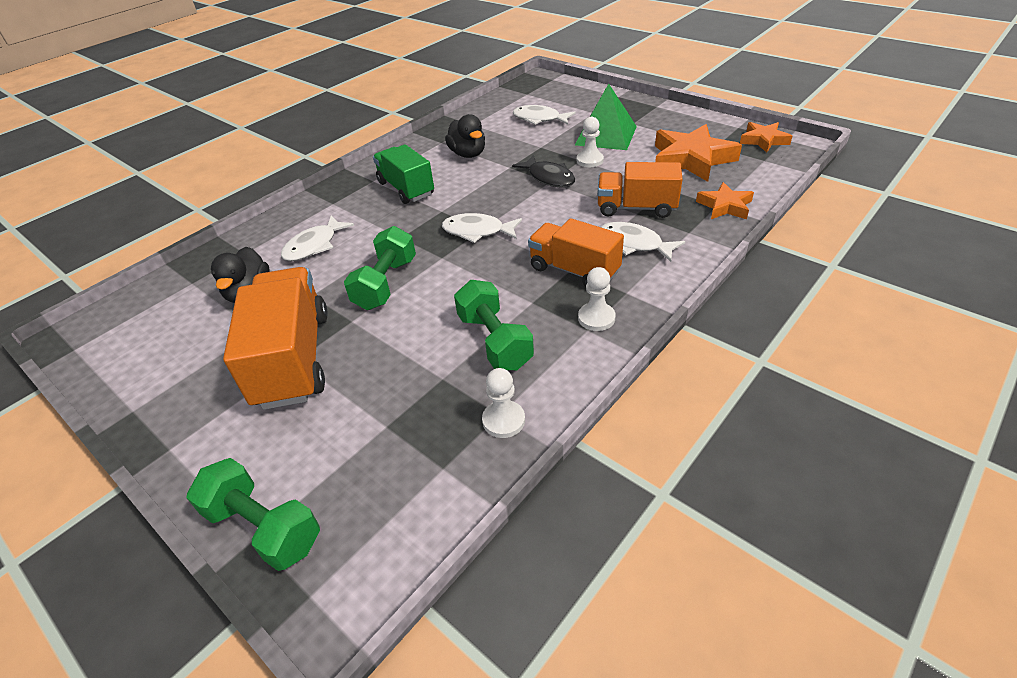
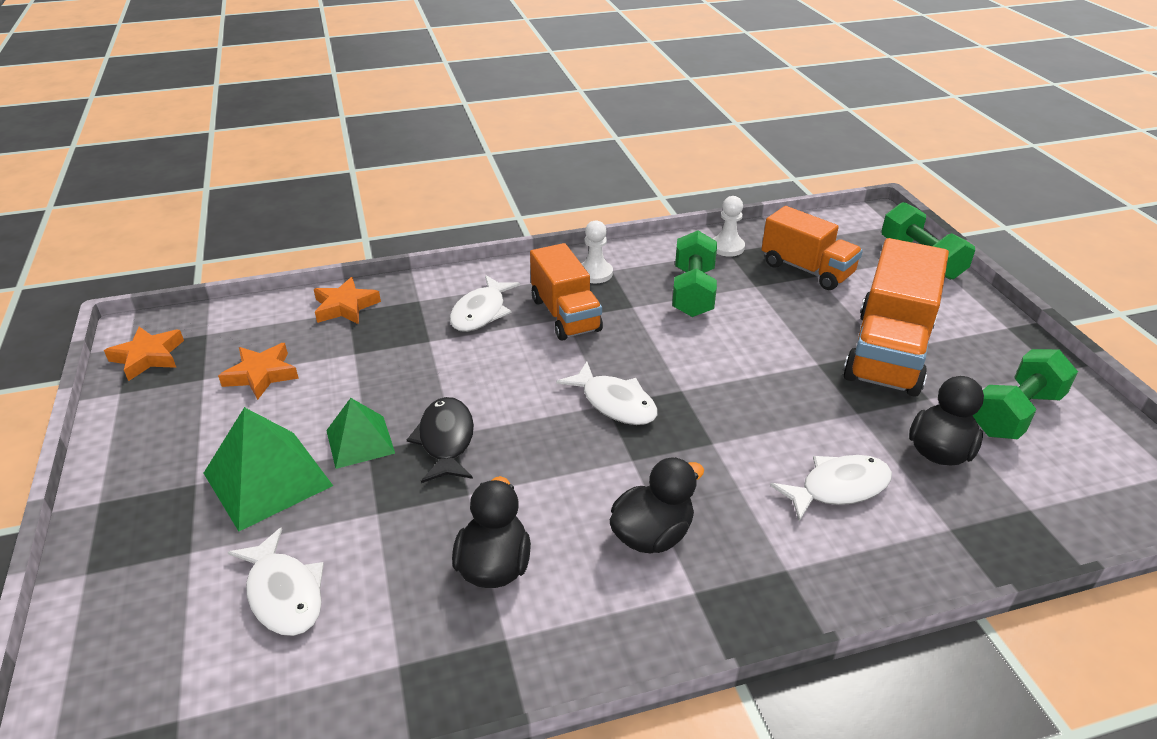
camera: 150 degrees left, 5 degrees down
(386, 283) = (763, 387): green dumbbell -> green dumbbell (1015, 413)
(406, 189) = (652, 535): green truck -> black duck
(590, 160) = (360, 441): white pawn -> green pyramid
(634, 244) = (481, 312): white fish -> white fish turned 45 degrees clockwise
(636, 208) = (420, 346): orange truck -> orange truck (806, 269)
(691, 159) = (261, 375): orange star -> orange star, size x0.57

